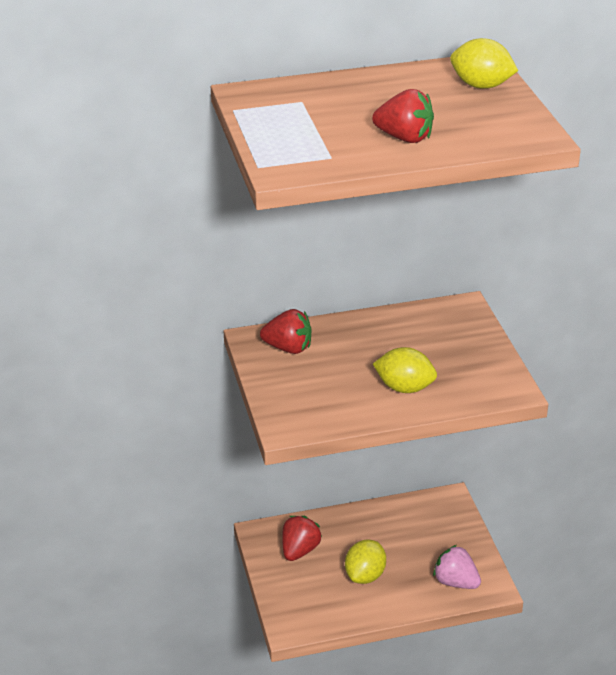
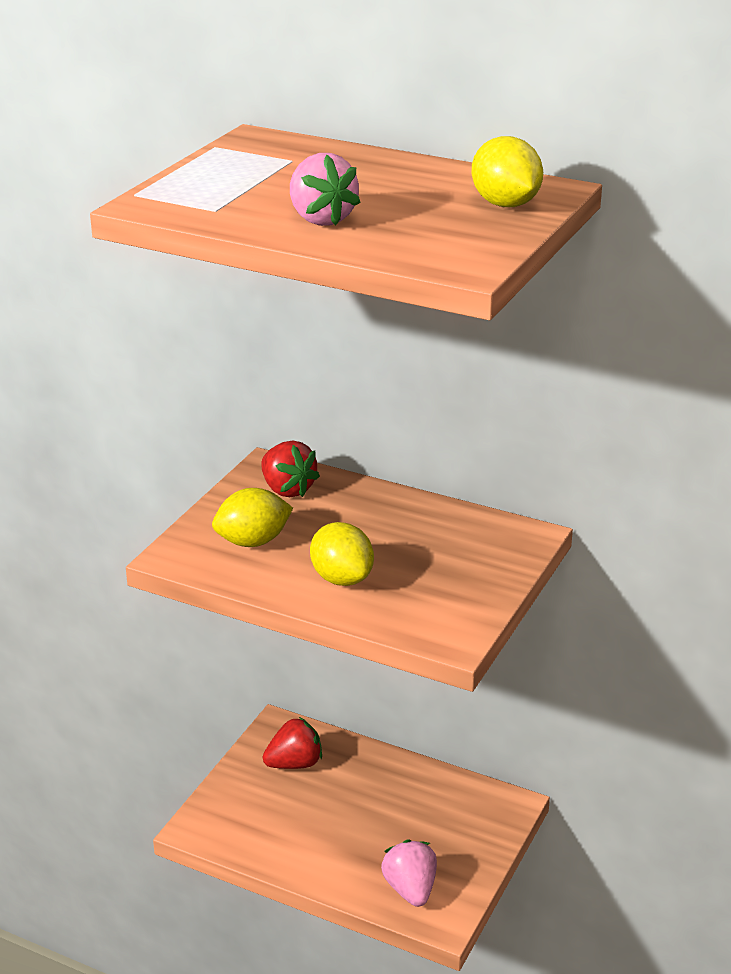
camera: 40 degrees right, 5 degrees down
(365, 575) = (327, 825): yellow lemon -> yellow lemon (253, 542)
(404, 138) = (320, 219): red strawberry -> pink strawberry

